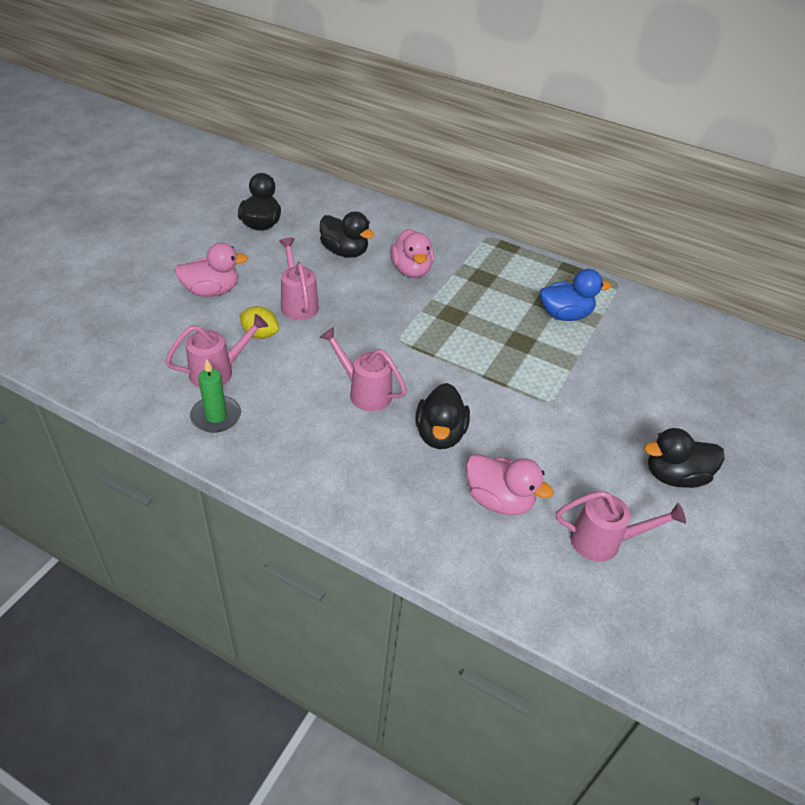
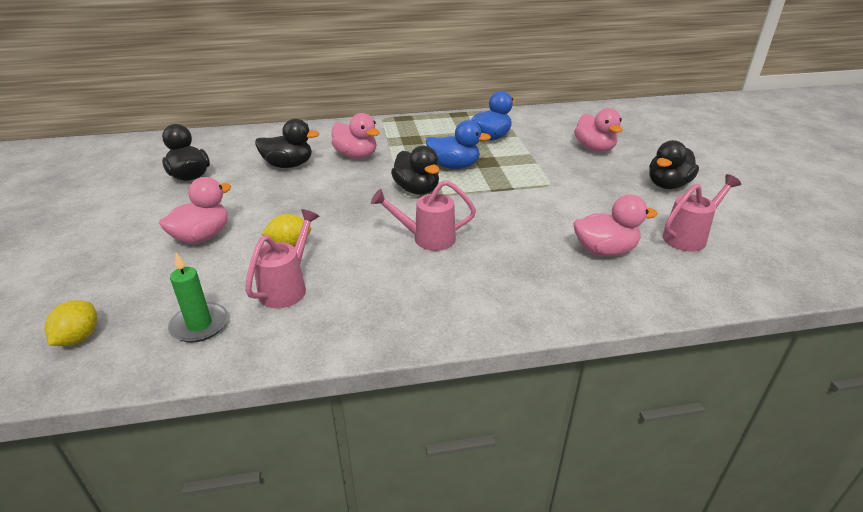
camera: 35 degrees left, 10 degrees down
(69, 333) = (79, 338): none -> yellow lemon
(216, 416) = (329, 318): green candle -> green candle (199, 325)
(298, 303) = (294, 211): pink watering can -> none
(440, 434) = (515, 235): black duck -> black duck (417, 190)
(483, 330) = (454, 166): none -> blue duck
(659, 388) = (594, 148): none -> pink duck

